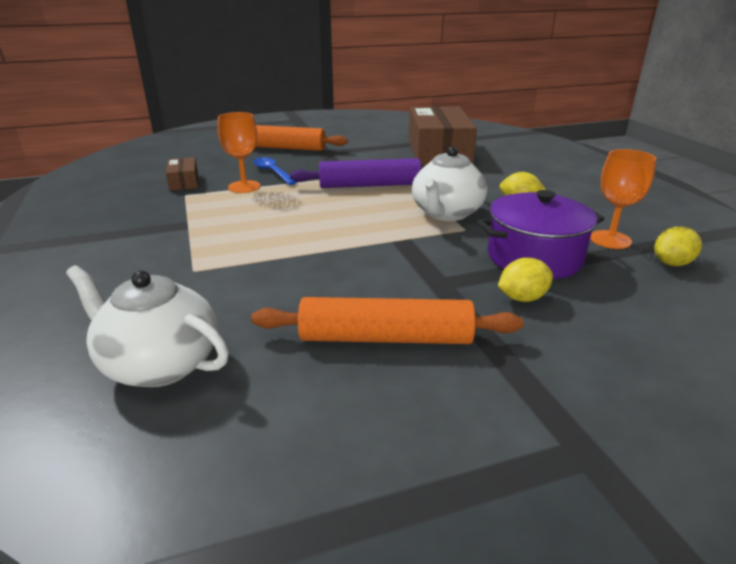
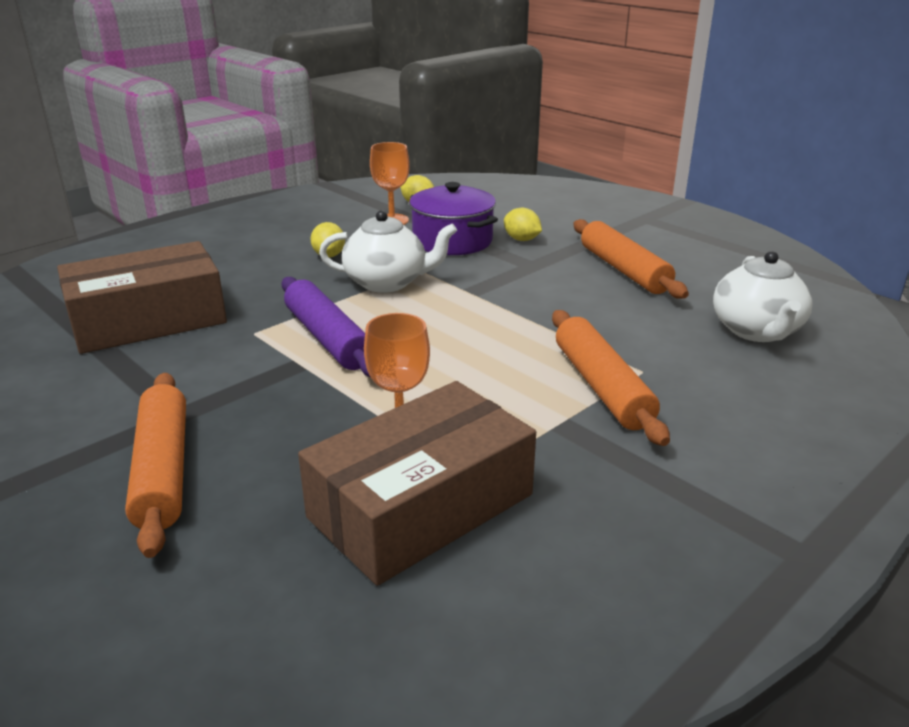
camera: 115 degrees left, 0 degrees up
(184, 182) = (421, 505): brown box -> brown box, size x2.28
(200, 248) = (602, 386): none -> orange rolling pin
(272, 172) = (318, 430): blue spoon -> none

